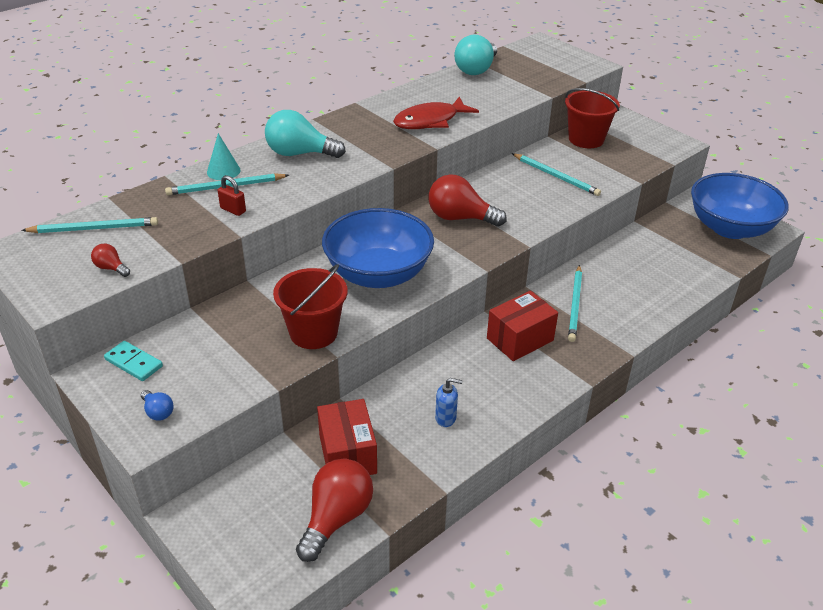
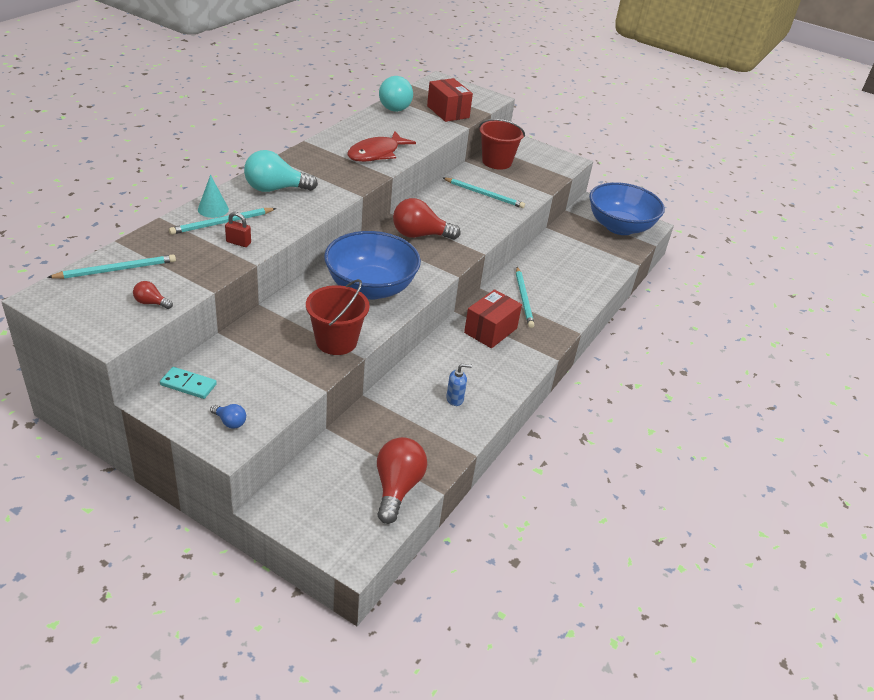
camera: 20 degrees left, 0 degrees up
(347, 454) = (386, 438): red box -> red box (448, 112)

